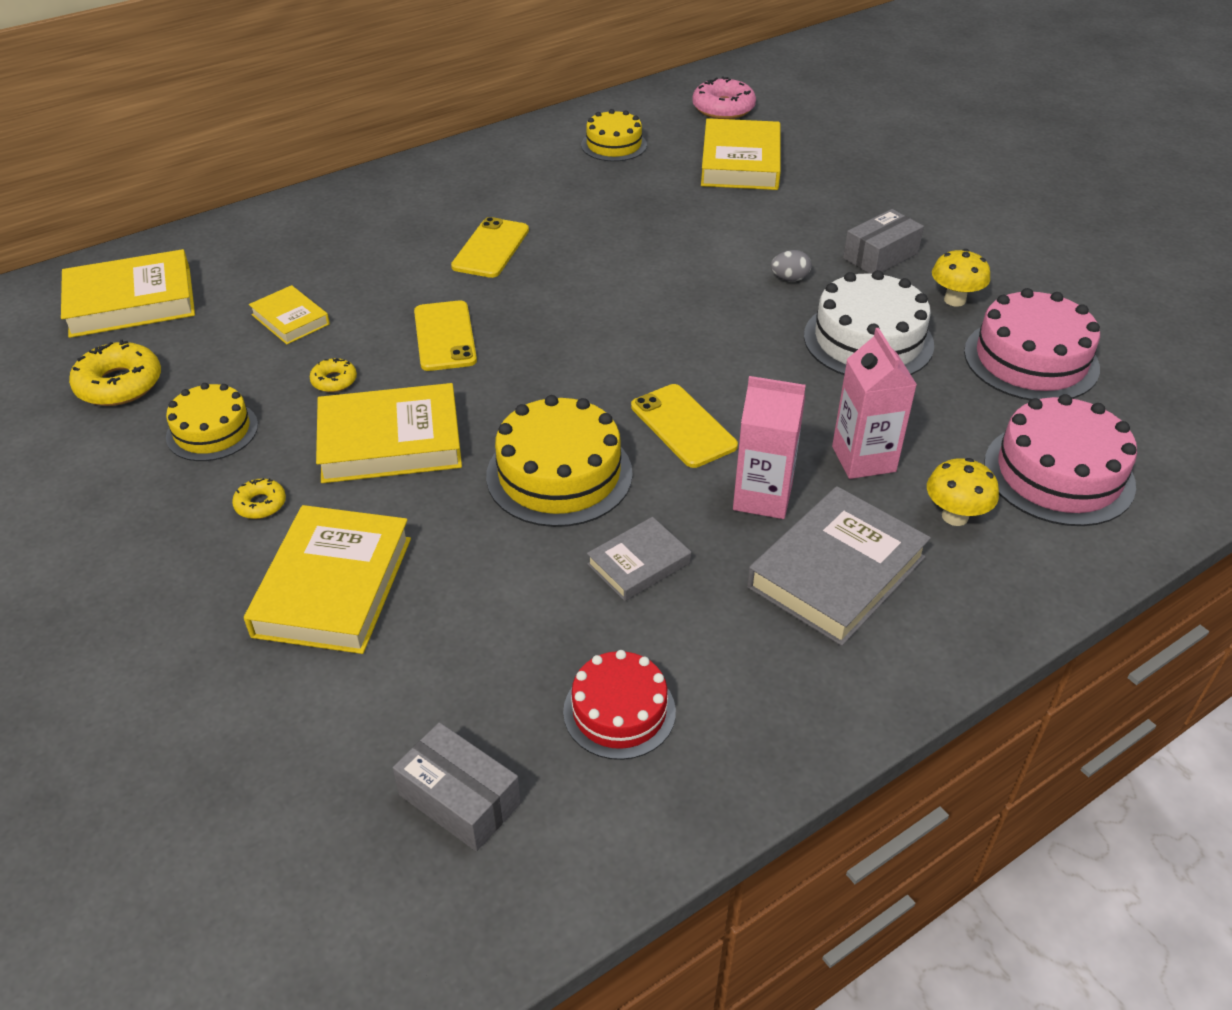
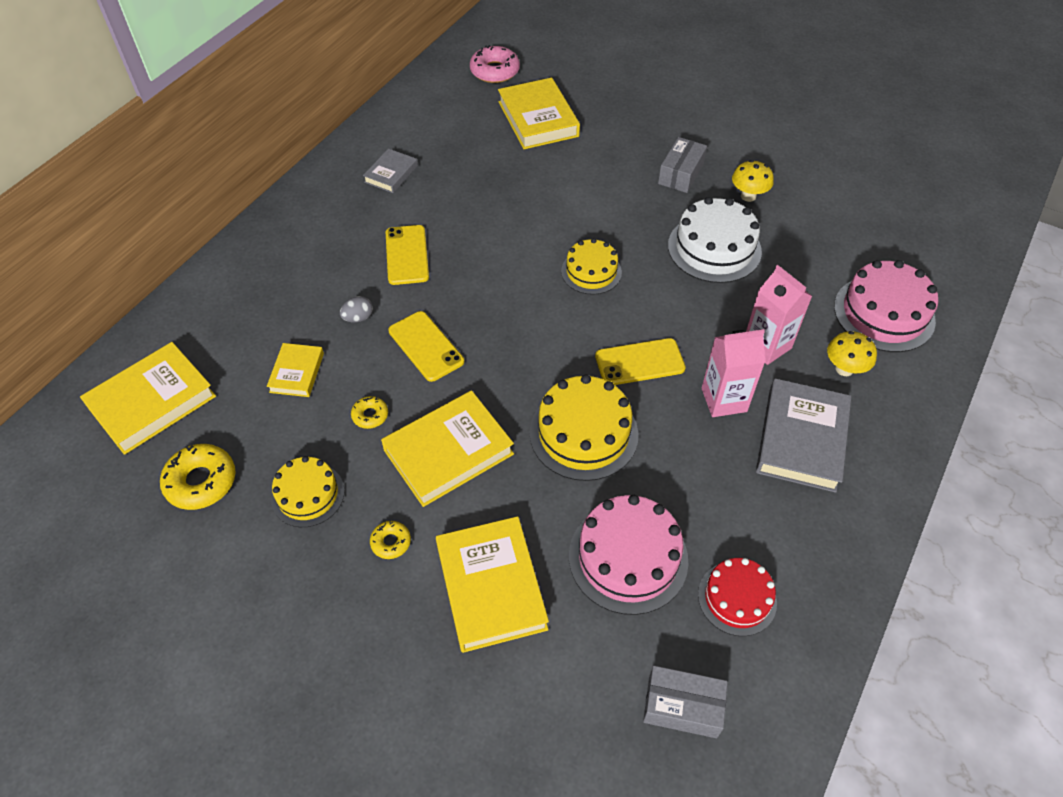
camera: 25 degrees left, 10 degrees up
(290, 319) = (297, 373): yellow book -> yellow book turned 75 degrees clockwise
(614, 145) = (436, 129): yellow cake -> yellow cake (591, 271)
(639, 563) = (679, 483): grey book -> grey book (391, 174)
(683, 426) = (639, 362): yellow phone -> yellow phone turned 45 degrees counterclockwise
(789, 279) = (633, 213): grey egg -> grey egg (358, 318)
(1031, 360) = (820, 229): pink cake -> pink cake (628, 557)

